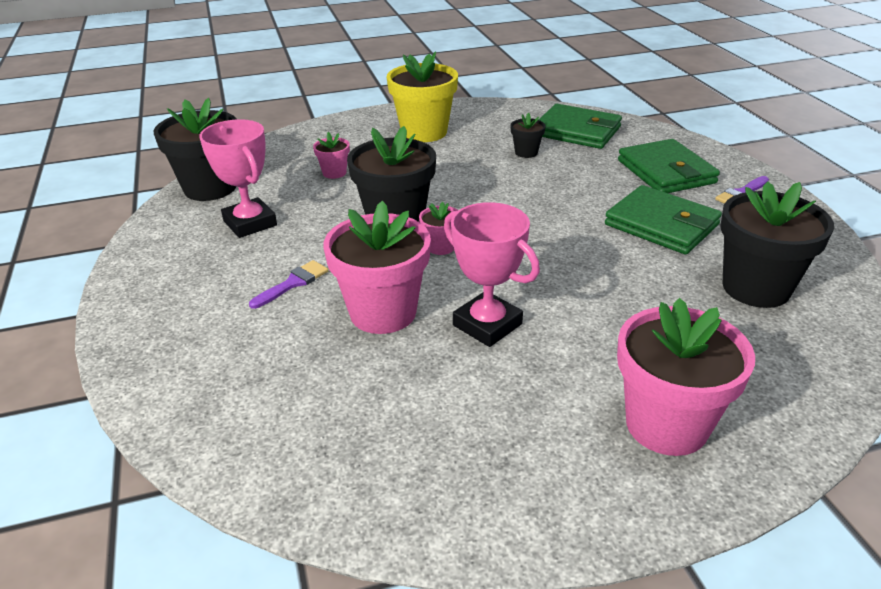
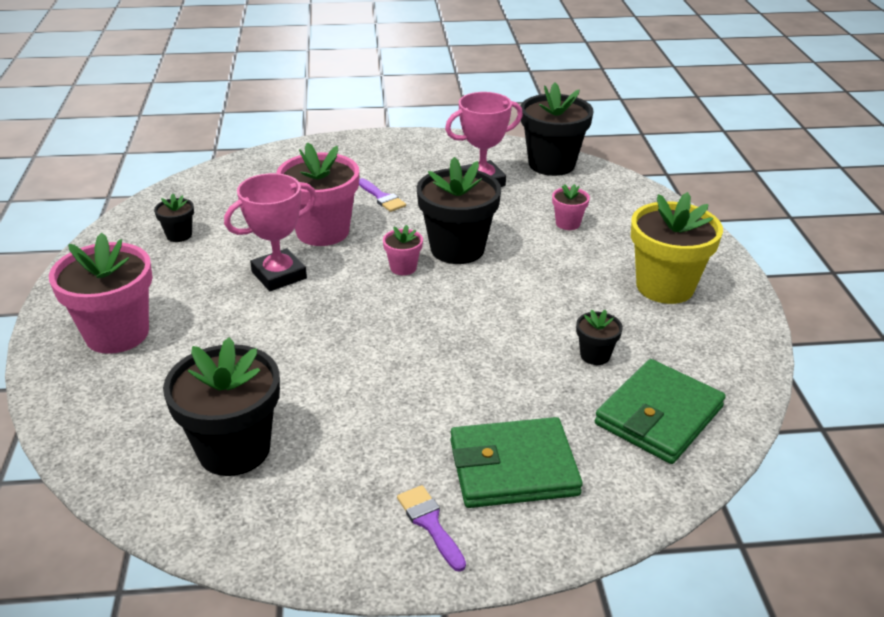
camera: 100 degrees right, 0 degrees up
(425, 444) = (179, 235): none -> black flower pot
(661, 225) = (383, 419): green wallet -> none

